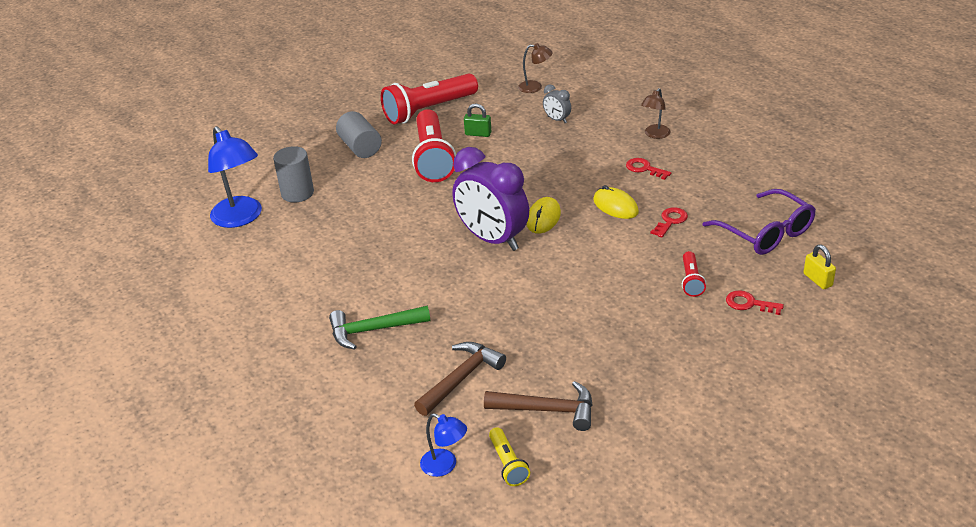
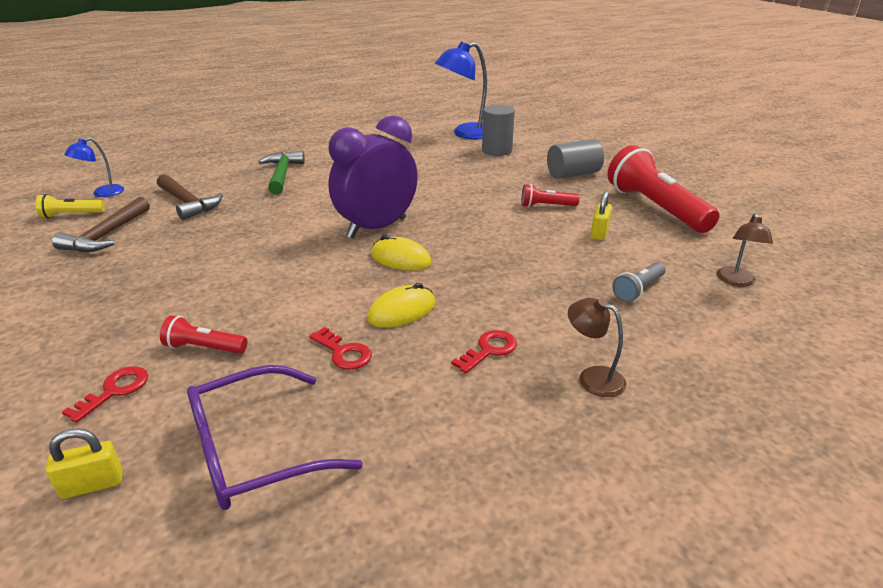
camera: 95 degrees right, 5 degrees down
(433, 158) = (546, 206): red flashlight -> red flashlight, size x0.47
(478, 134) = (599, 233): green padlock -> yellow padlock
(557, 120) = (638, 290): grey clock -> grey flashlight

